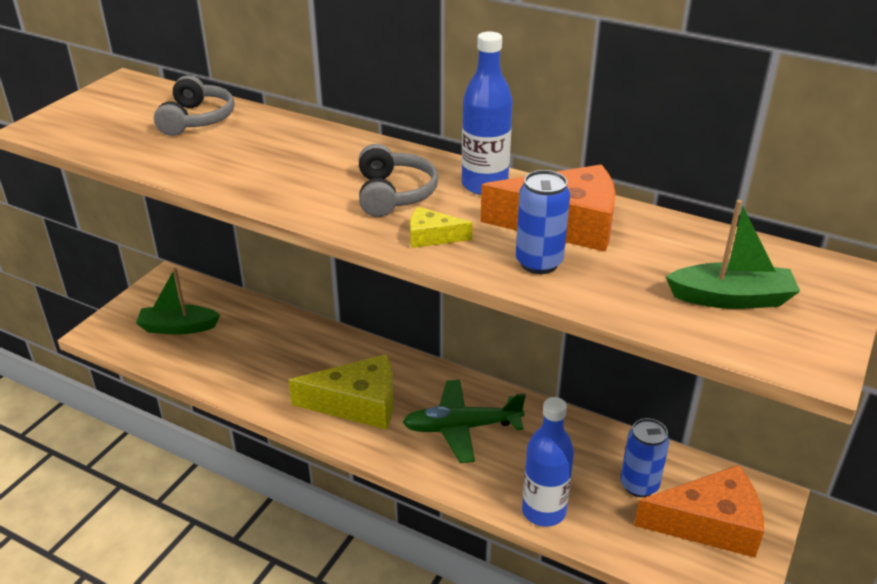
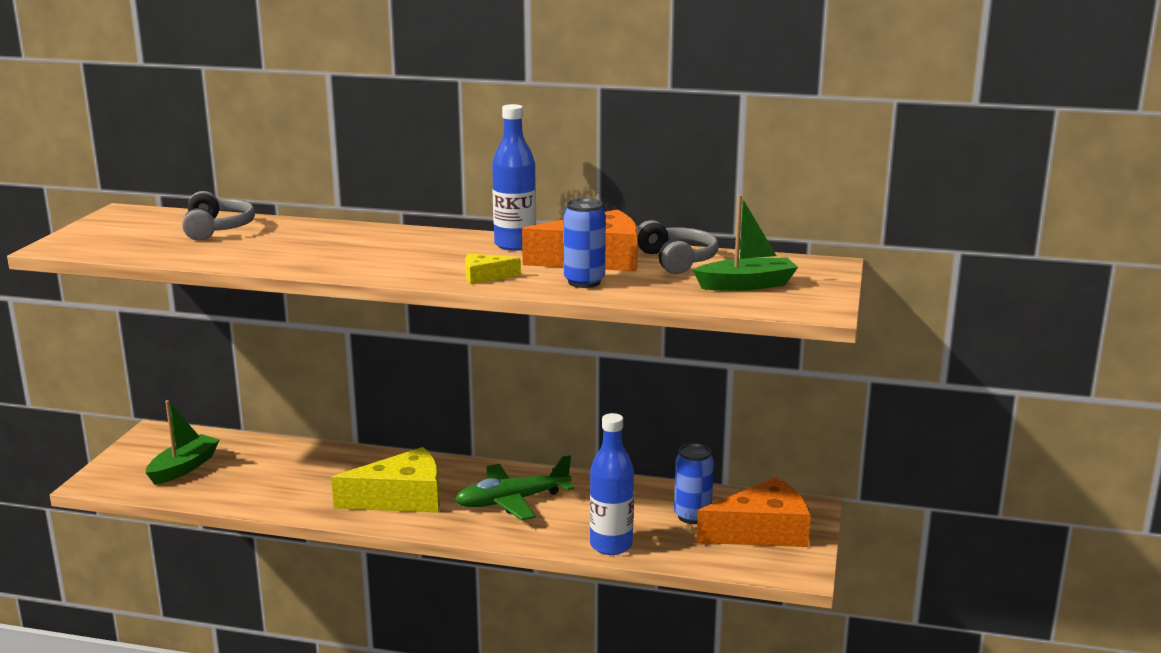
camera: 15 degrees left, 15 degrees down
(178, 327) = (184, 468): green boat -> green boat turned 135 degrees clockwise
(394, 194) = (437, 256): grey headphones -> grey headphones (677, 260)

